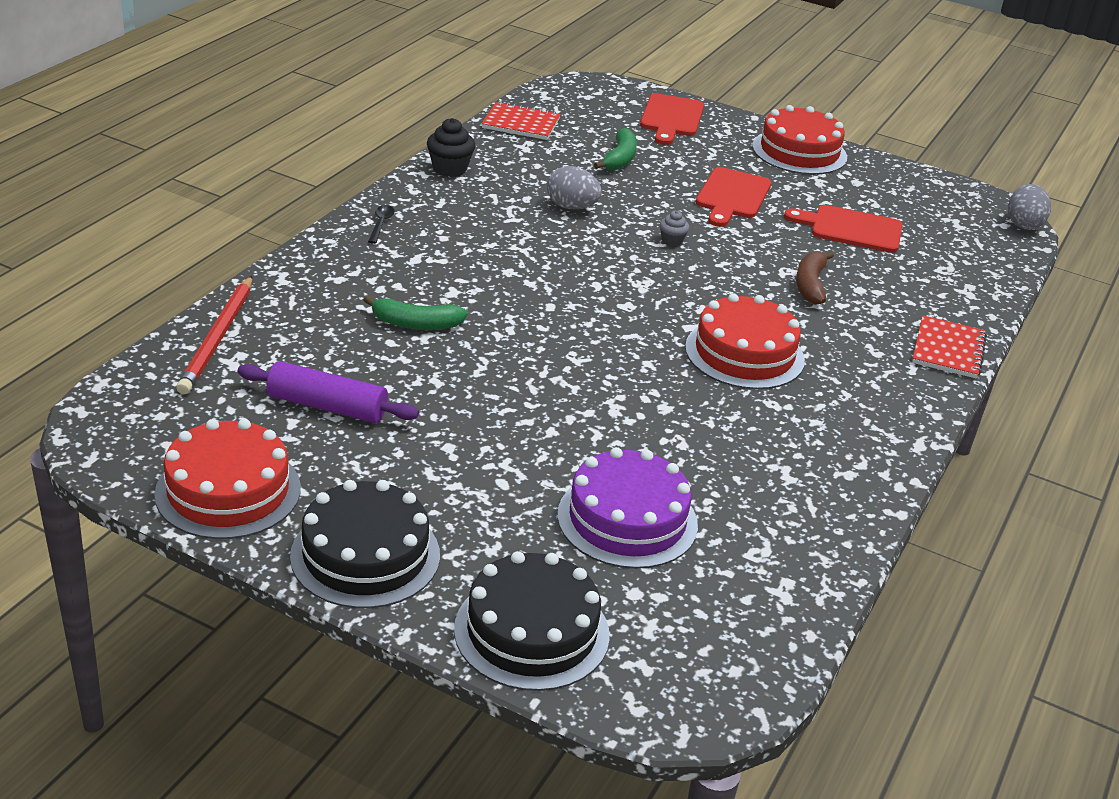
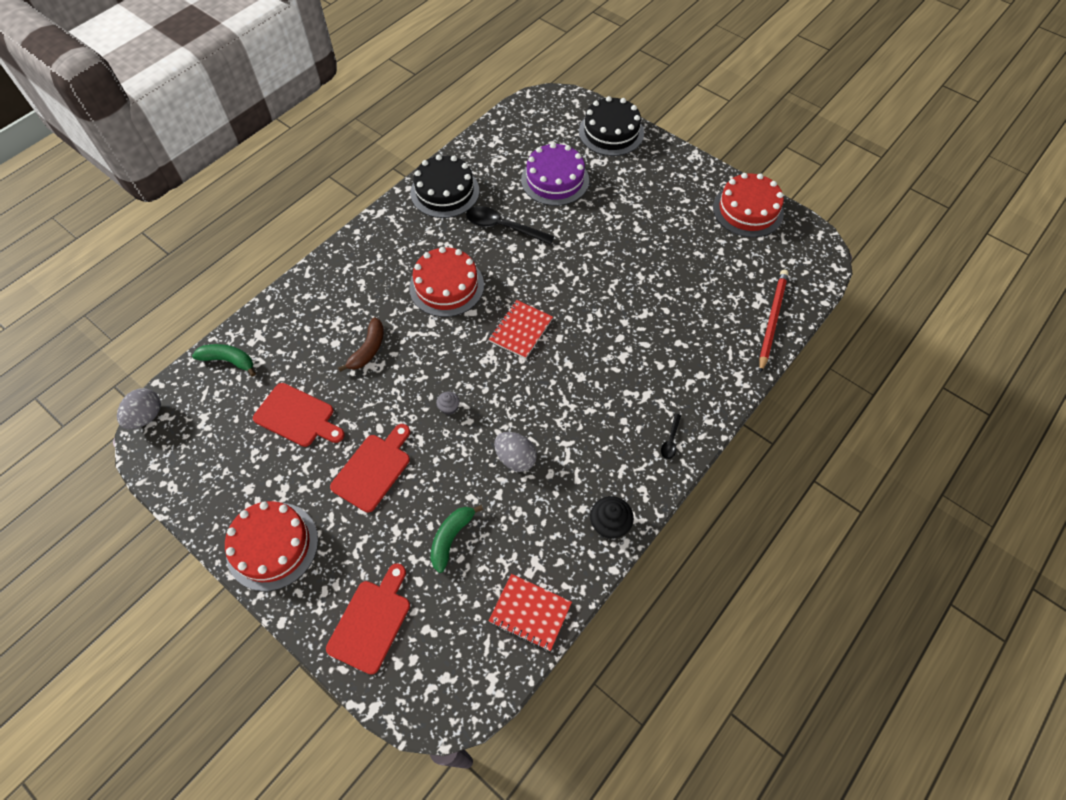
camera: 165 degrees left, 25 degrees up
(327, 406) = (702, 261): purple rolling pin -> none
(365, 555) = (680, 171): black cake -> black cake (445, 191)
(415, 324) = (650, 325): green banana -> green banana (229, 361)
(693, 435) = (503, 227): none -> black spoon
(948, 350) = (312, 281): red notebook -> red notebook (521, 330)

